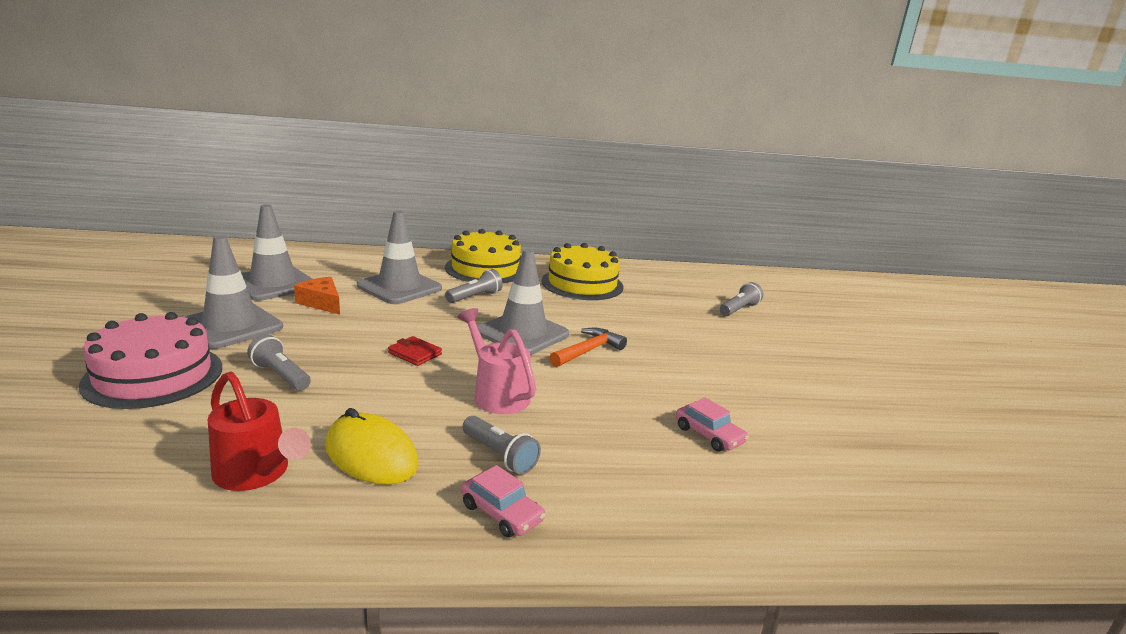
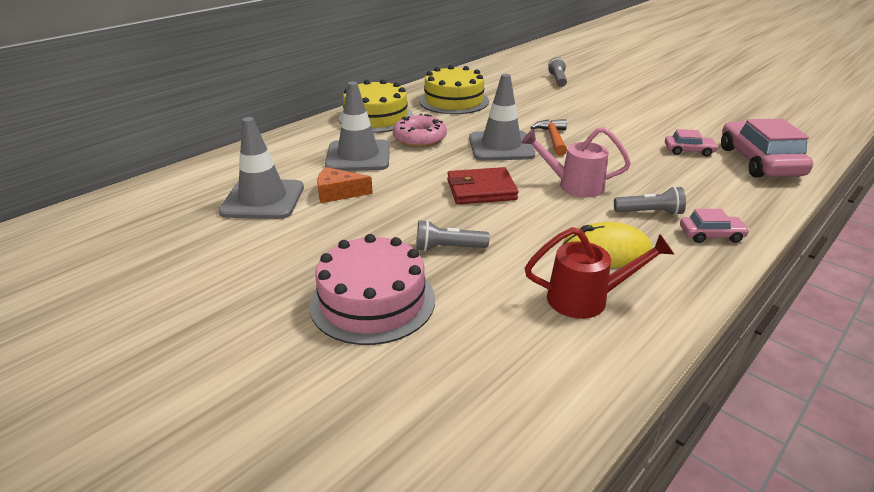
camera: 40 degrees left, 10 degrees up
(231, 326) = (324, 242): grey traffic cone -> none
(415, 354) = (481, 190): red wallet -> red wallet, size x1.72
(475, 297) = (419, 139): grey flashlight -> pink donut
(775, 494) = (759, 162): none -> pink car

